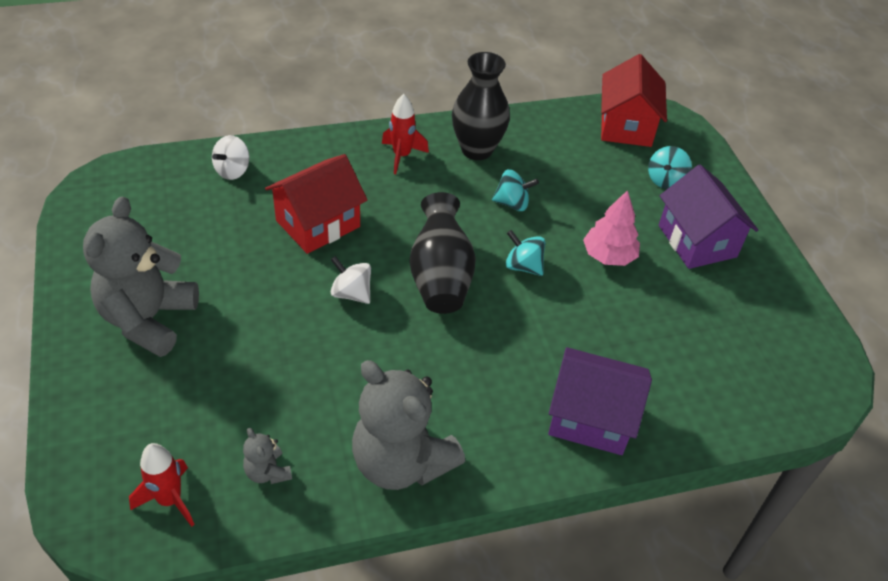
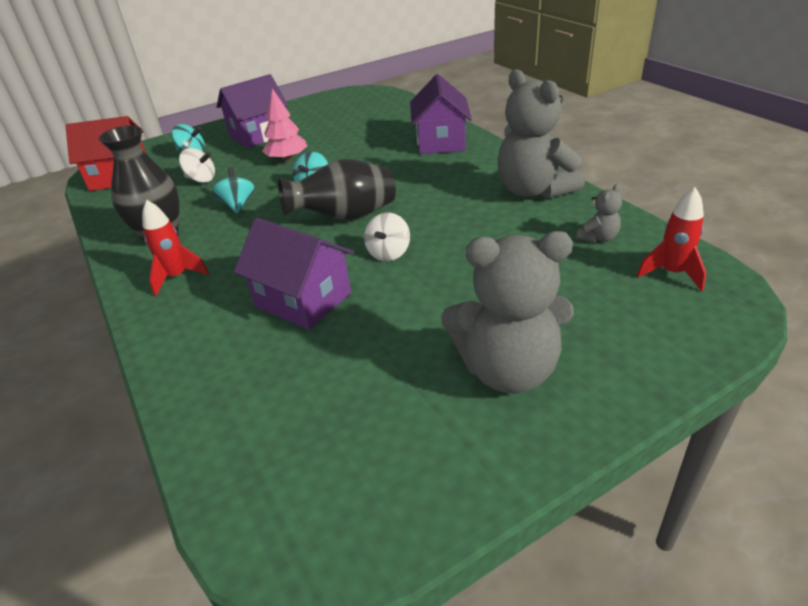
camera: 100 degrees left, 10 degrees down
(233, 171) = (227, 400): white spinning top -> white spinning top (201, 179)
(318, 223) = (303, 300): red house -> purple house
(401, 462) = (533, 190): grey teddy bear -> grey teddy bear turned 120 degrees clockwise

